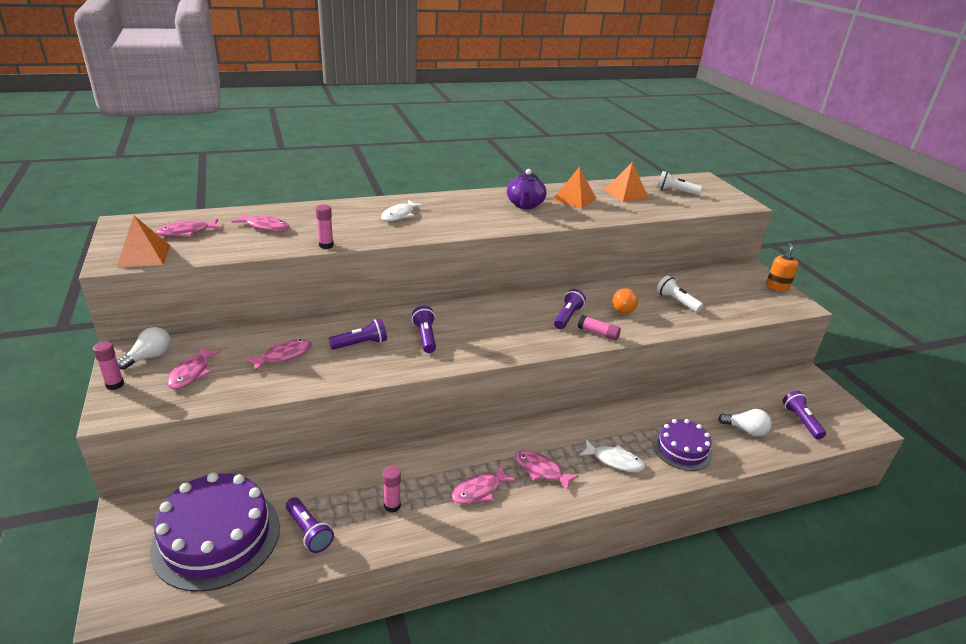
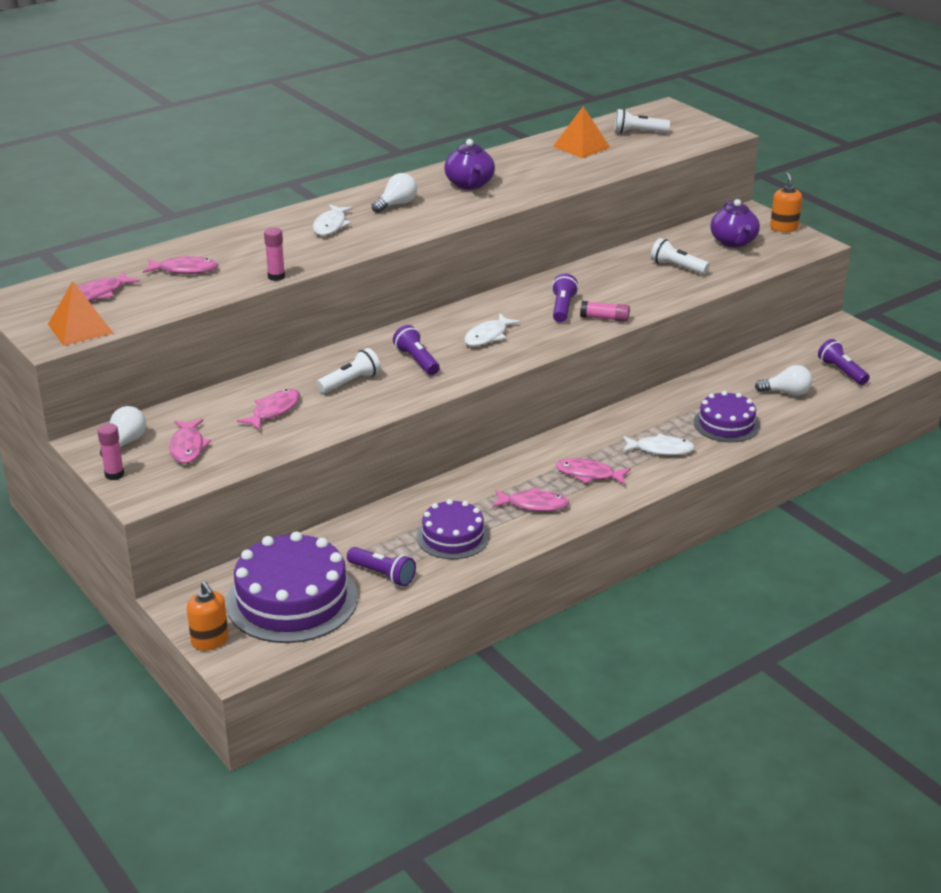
camera: 15 degrees left, 0 degrees up
(117, 564) = (210, 641): none -> orange soap dispenser
(361, 344) = (350, 382): purple flashlight -> white flashlight
(392, 506) = (453, 536): pink glue stick -> purple cake
(460, 209) = (396, 204): none -> white light bulb
(479, 490) = (534, 505): pink fish -> pink fish turned 120 degrees counterclockwise
(494, 328) = (487, 336): none -> white fish
(574, 199) = (524, 165): orange pyramid -> none
(623, 308) = (620, 286): orange light bulb -> none
(731, 290) = (734, 242): none -> purple teapot

